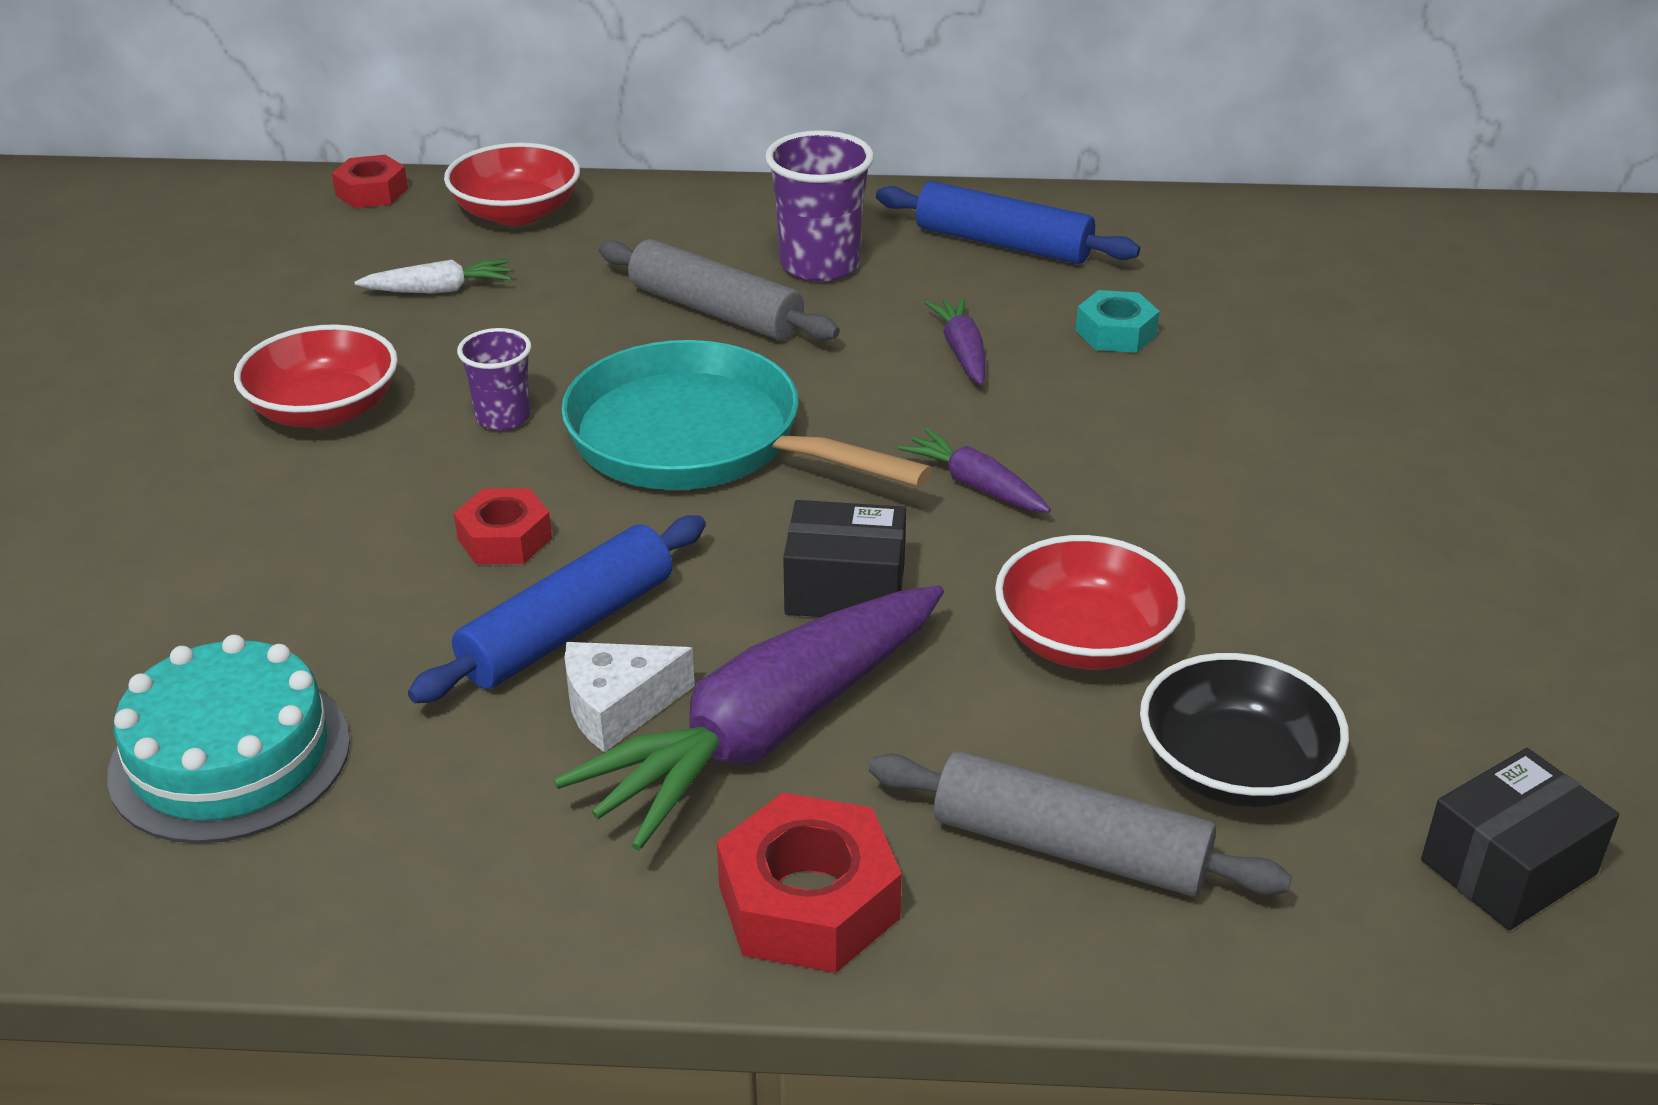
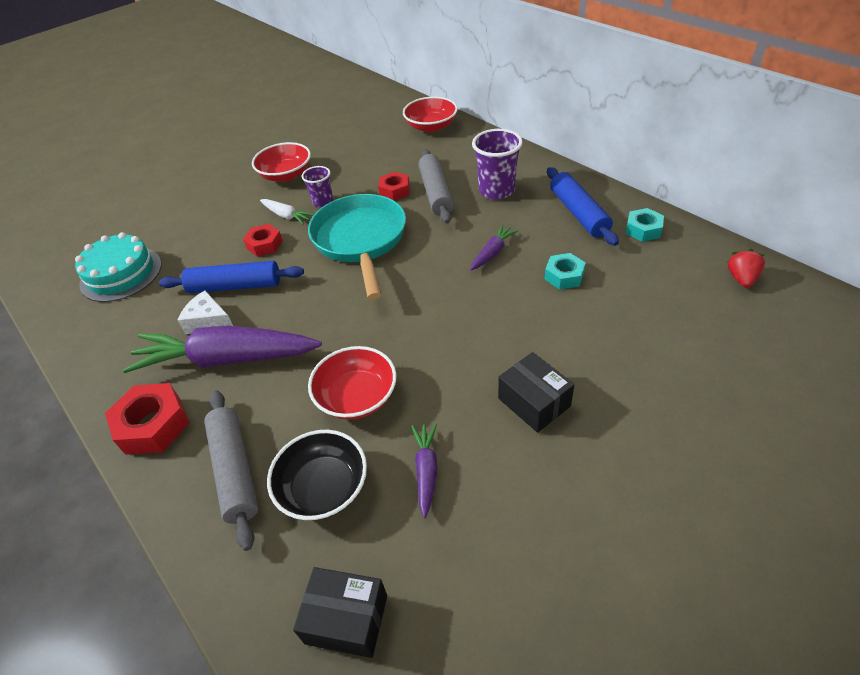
camera: 50 degrees right, 10 degrees up
(372, 192) = (402, 102): red nut -> red nut (395, 191)
(439, 290) = (370, 146): white carrot -> white carrot (286, 216)
(845, 589) = (319, 323): black box -> black box (534, 402)
(975, 485) = (415, 310): purple carrot -> purple carrot (426, 470)
(1126, 227) = (643, 230): none -> turquoise nut
(1330, 234) = (741, 279): none -> red strawberry

